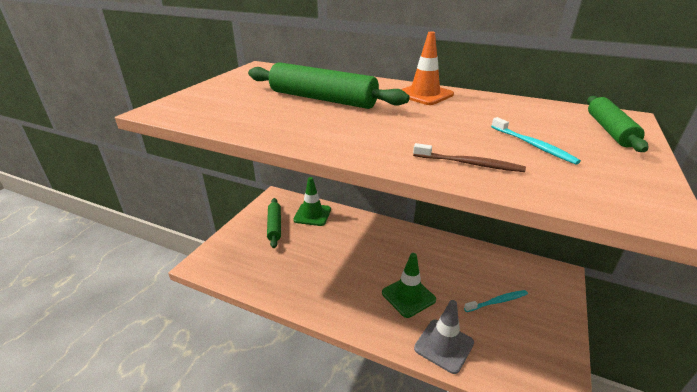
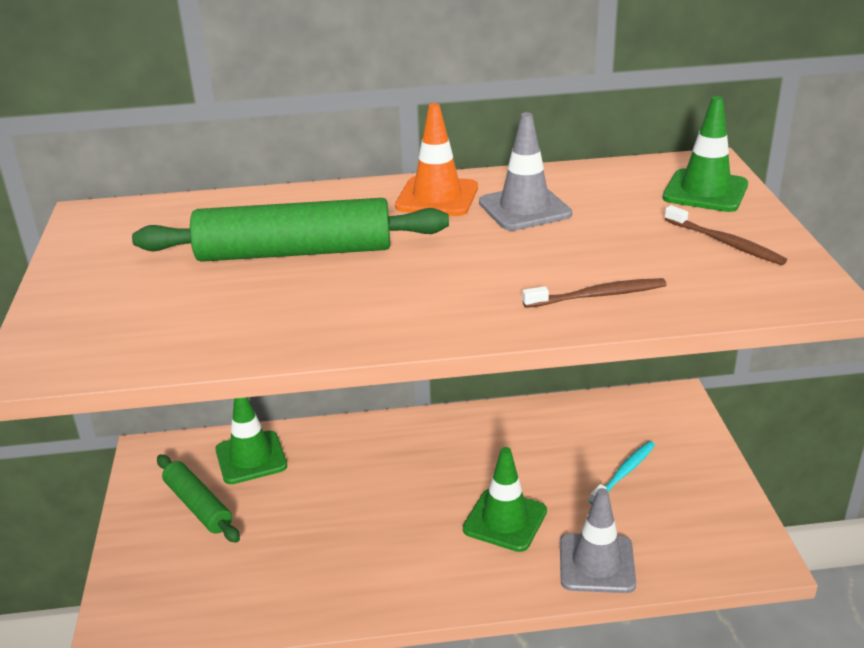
camera: 30 degrees left, 0 degrees up
(470, 110) = (524, 208): none -> grey traffic cone
(533, 145) = (644, 243): turquoise toothbrush -> none
(600, 161) = (726, 243): none -> brown toothbrush
(609, 130) = (705, 191): green rolling pin -> green traffic cone

